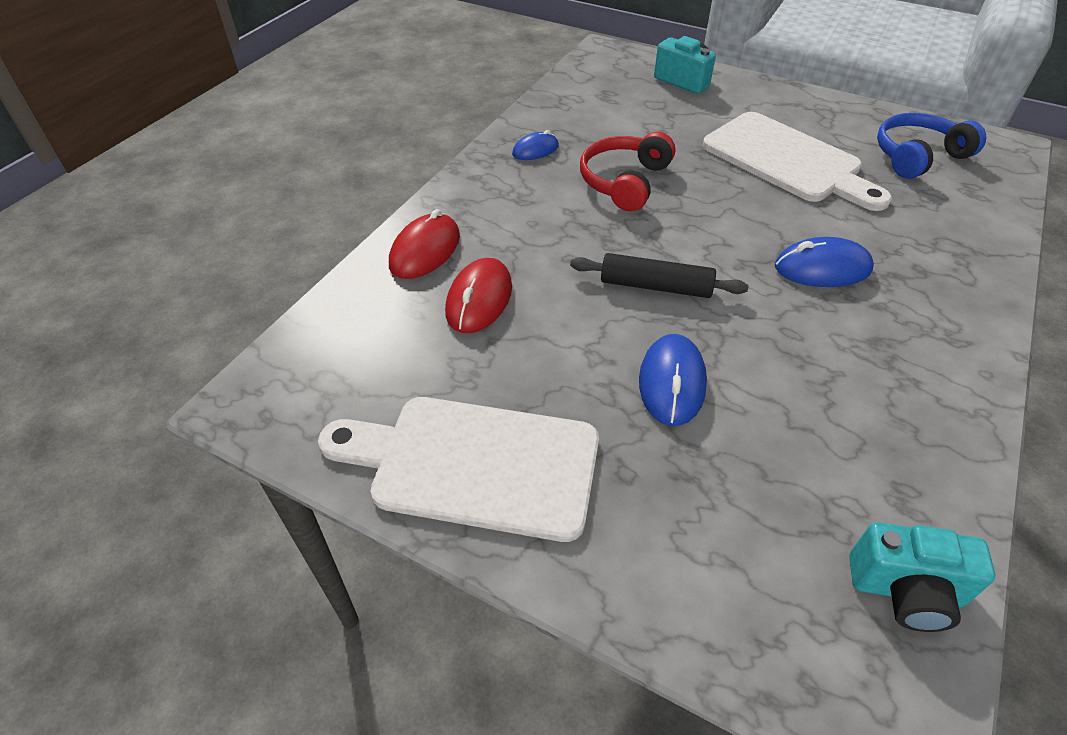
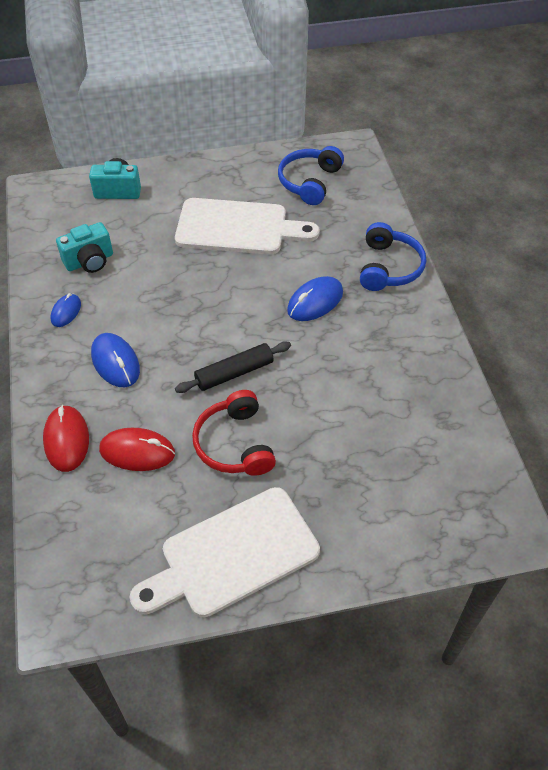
camera: 40 degrees left, 5 degrees up
(479, 299) = (137, 452): red mouse -> red mouse turned 60 degrees counterclockwise
(625, 181) = (150, 304): red headphones -> red headphones (235, 444)
(672, 383) = (293, 431): blue mouse -> blue mouse (115, 362)
(905, 591) = (474, 468): turquoise camera -> turquoise camera (89, 261)
(960, 281) = (388, 267): none -> blue headphones

